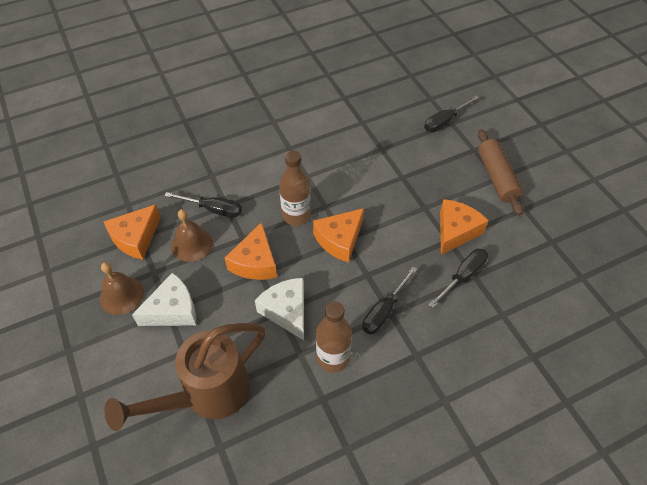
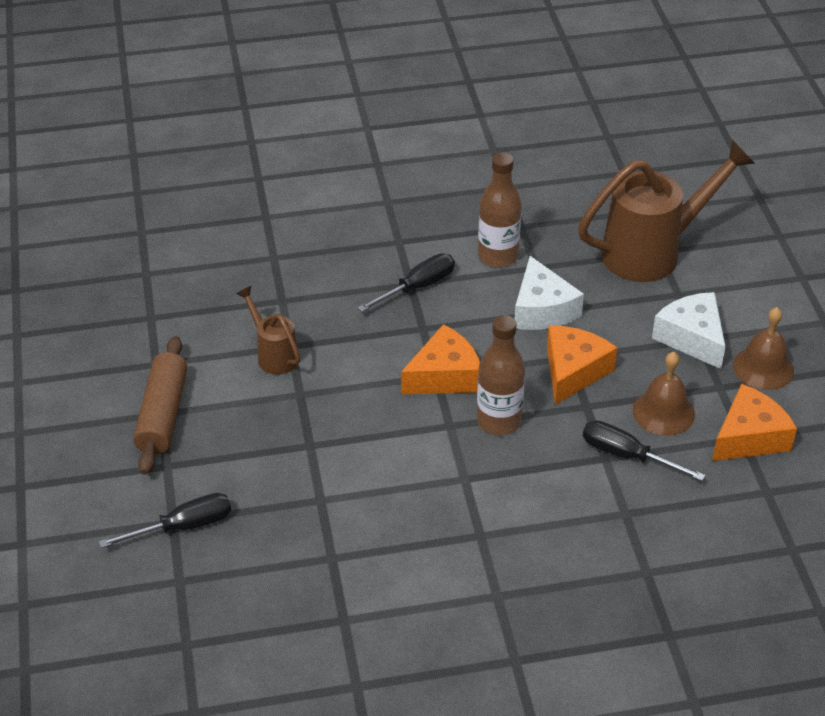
camera: 165 degrees left, 10 degrees down
(173, 310) = (692, 338): white cheese -> white cheese turned 75 degrees clockwise
(456, 231) = (273, 354): orange cheese -> brown watering can
(463, 276) = (297, 302): black screwdriver -> none

